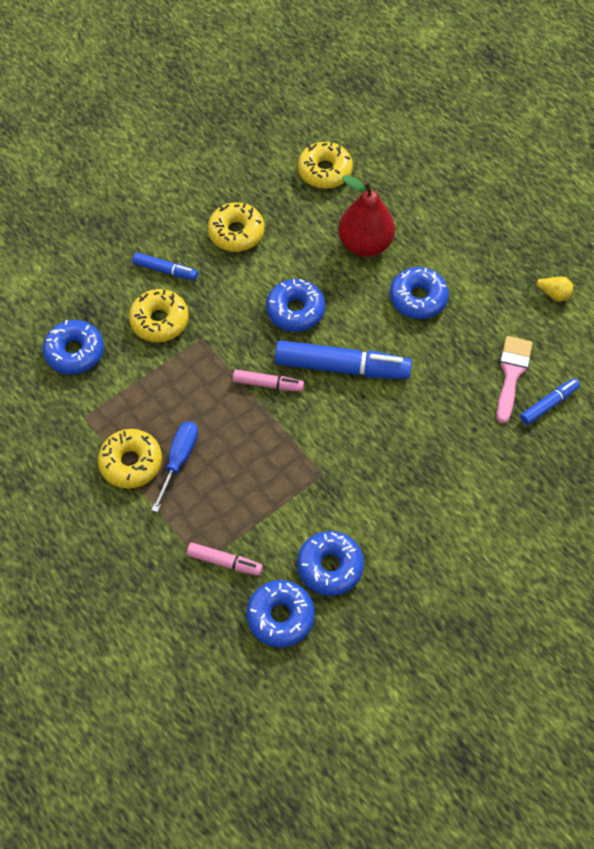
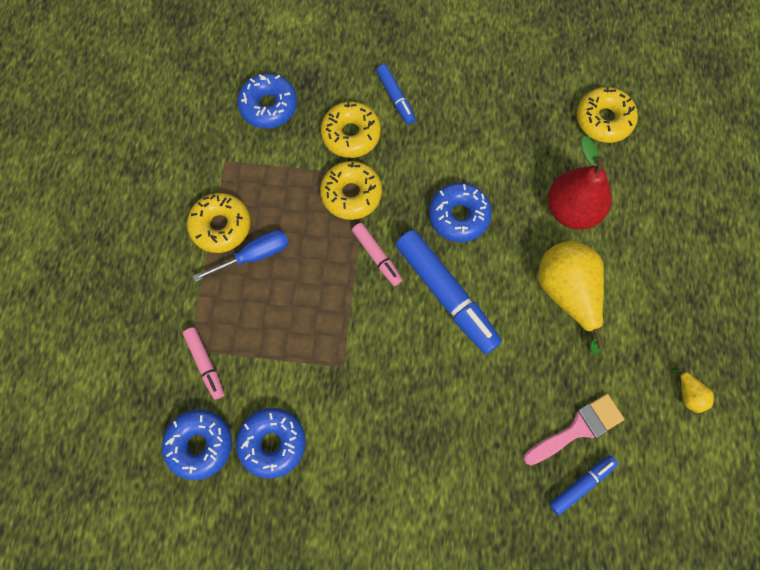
camera: 45 degrees right, 10 degrees up
(236, 233) = (479, 112): yellow donut -> yellow donut (351, 194)
(418, 298) = (567, 293): blue donut -> yellow pear
(549, 404) = (581, 484): blue marker -> blue marker turned 45 degrees counterclockwise

